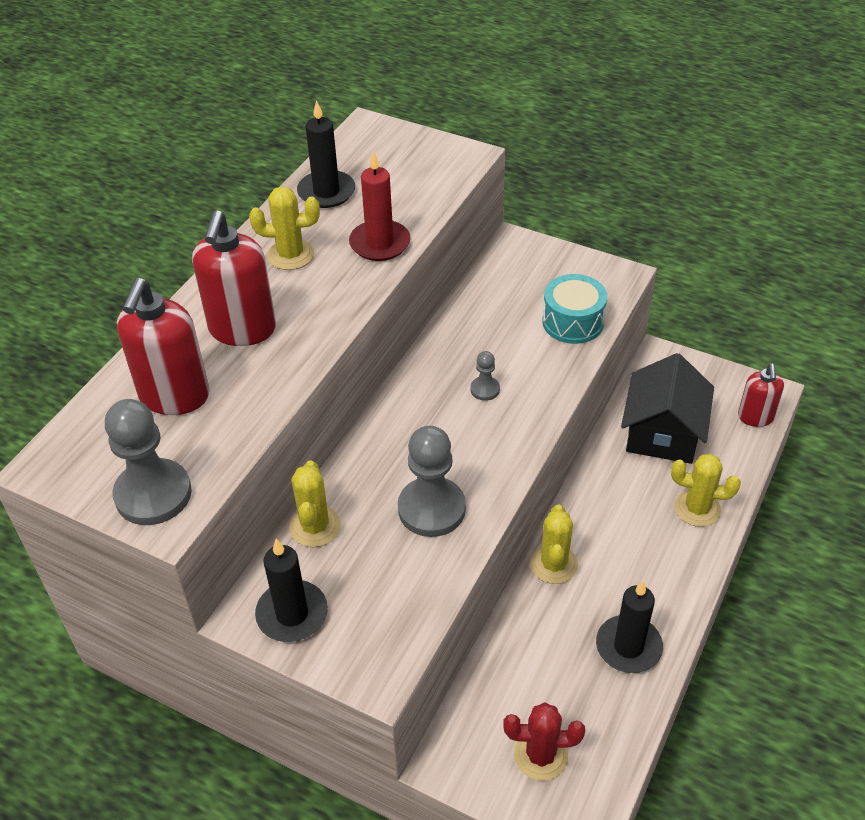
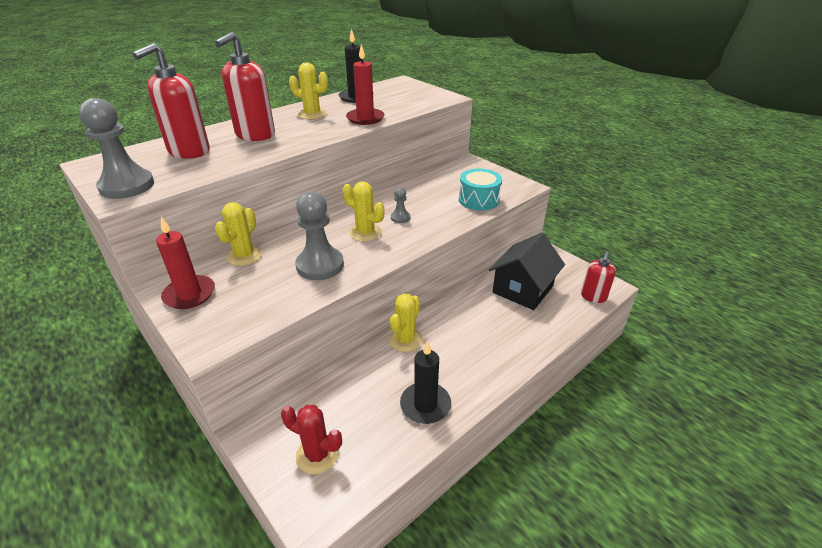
camera: 20 degrees right, 10 degrees down
(292, 614) = (189, 294): black candle -> red candle
(697, 509) = (524, 336): yellow cactus -> yellow cactus (365, 233)

